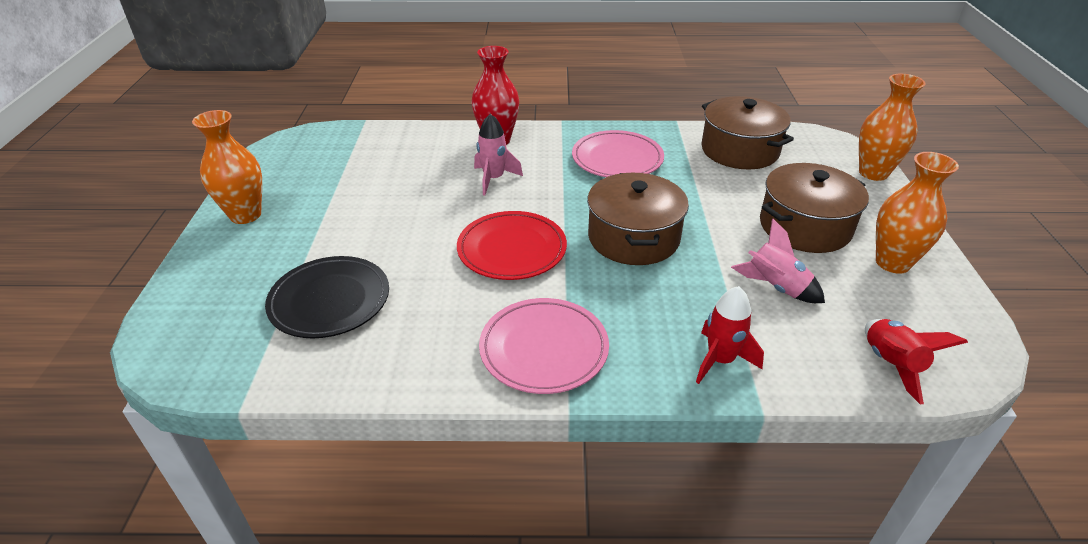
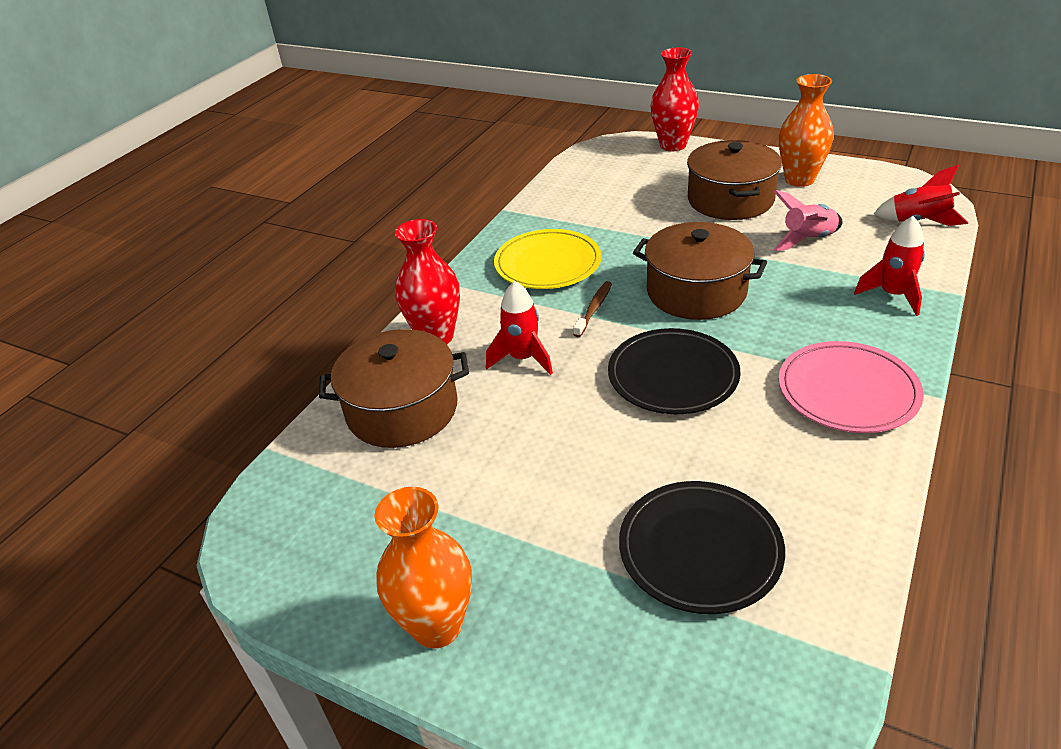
camera: 60 degrees left, 0 degrees up
(494, 179) = (522, 359): pink rocket -> red rocket
(512, 249) = (673, 376): red plate -> black plate
(573, 194) = (594, 309): none -> brown toothbrush
(617, 159) = (548, 264): pink plate -> yellow plate
(739, 150) = (588, 192): brown pot -> brown pot (402, 409)
(873, 173) = (673, 145): orange vase -> red vase

